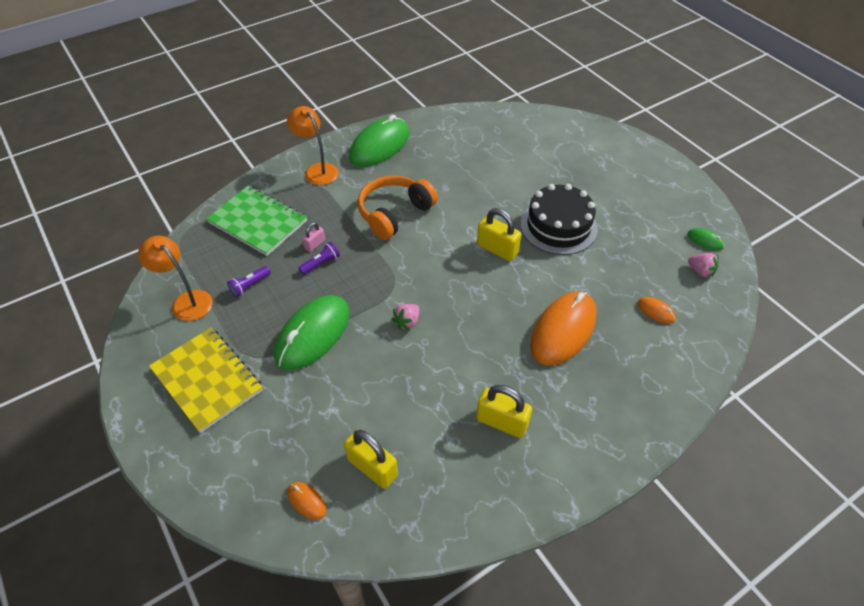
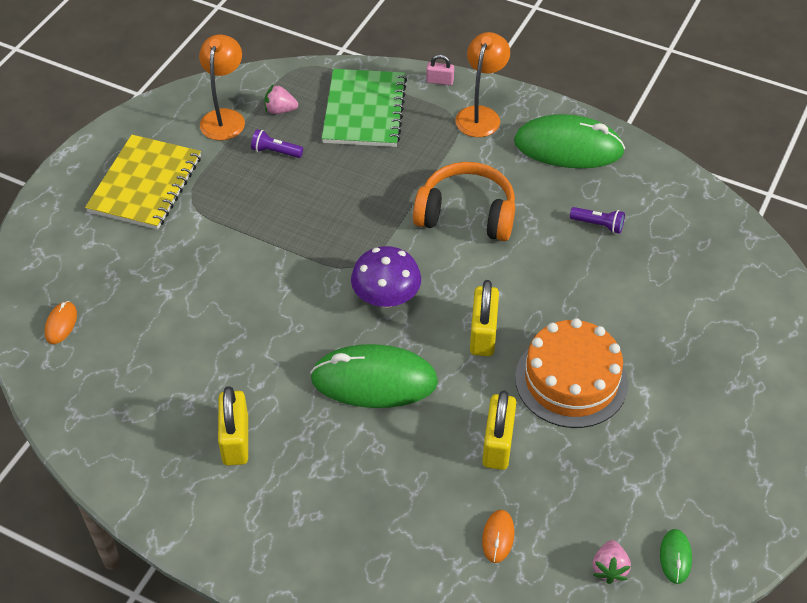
camera: 60 degrees right, 0 degrees up
(313, 335) = (247, 232): green mouse -> green mouse (374, 380)
(315, 244) = (367, 171): pink padlock -> pink padlock (440, 81)
(321, 263) = (344, 190): purple flashlight -> purple flashlight (598, 225)
(372, 467) = (121, 356): yellow padlock -> yellow padlock (498, 444)
(407, 322) = (314, 300): pink strawberry -> pink strawberry (280, 110)
(433, 283) = (386, 297): none -> purple mushroom
(558, 226) = (571, 380): black cake -> orange cake
(563, 330) = (399, 449): orange mouse -> none

